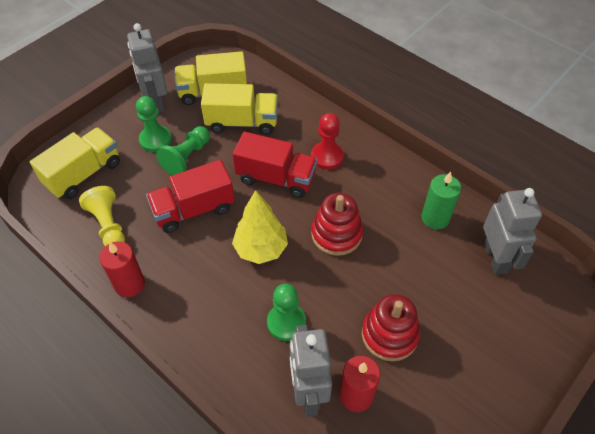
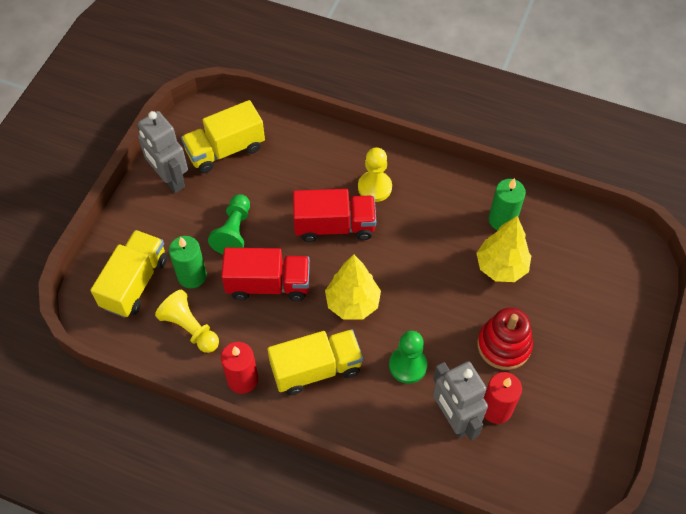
camera: 20 degrees left, 5 degrees up
(133, 182) = (192, 276): none -> green candle
(155, 140) = (191, 222): green pawn -> none
(194, 209) = (268, 284): red truck -> red truck turned 135 degrees counterclockwise
(242, 122) = (272, 175): yellow truck -> yellow truck (316, 369)
(327, 156) = (374, 187): red pawn -> yellow pawn
(336, 234) = (417, 265): red stacking toy -> none
(416, 260) = (501, 267): none -> yellow tree
(495, 258) = (570, 242): grey robot -> none

